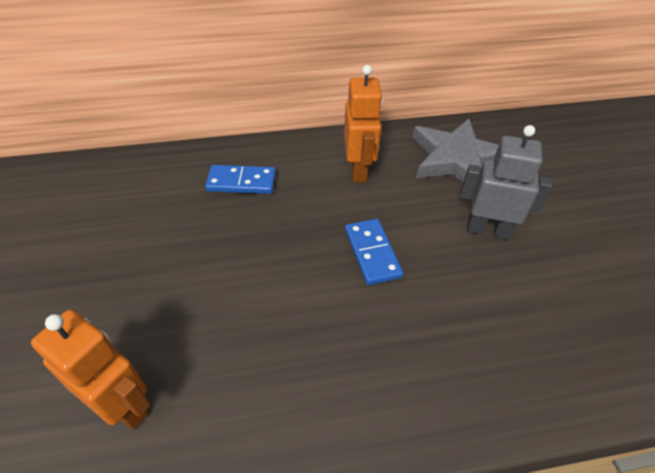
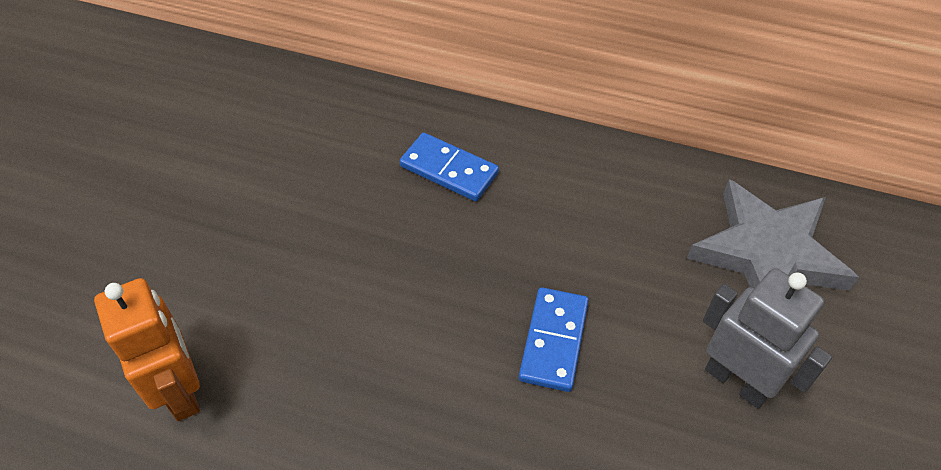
camera: 30 degrees right, 5 degrees up
(358, 170) = (612, 213): orange robot -> none

